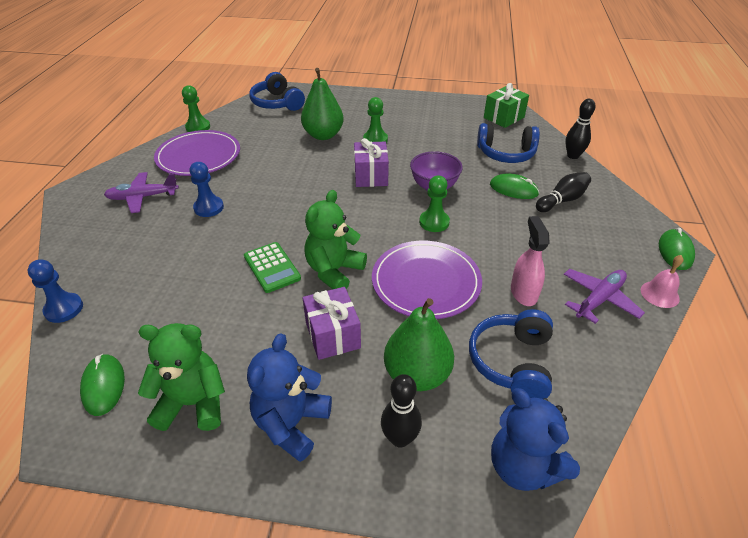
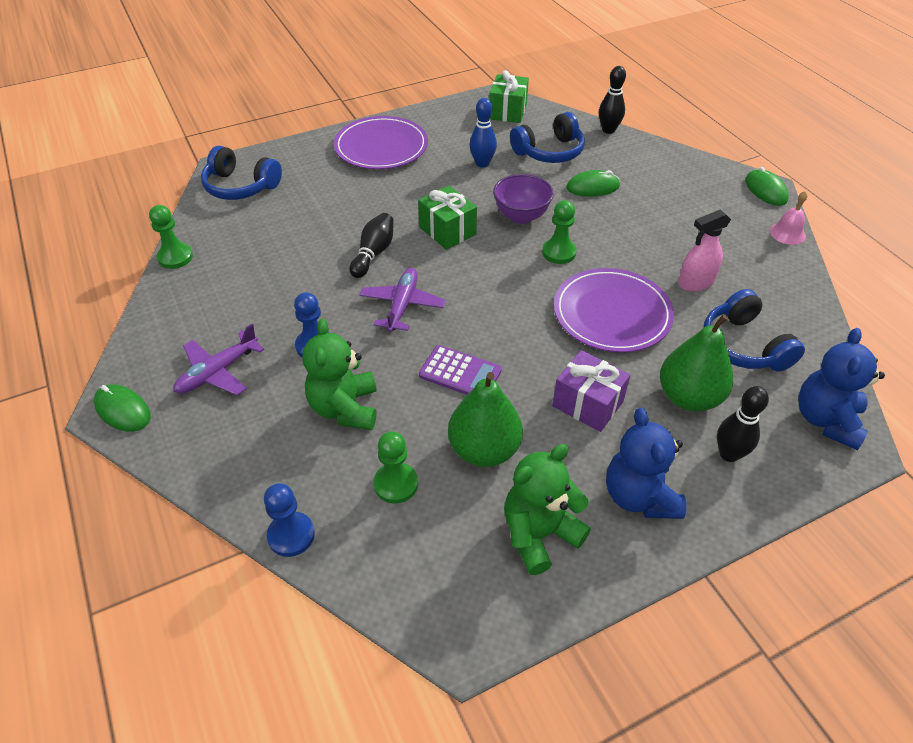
camera: 35 degrees left, 5 degrees up
(103, 386) = (436, 575): green mouse -> green mouse (122, 410)
(198, 156) = (224, 293): purple plate -> purple plate (381, 147)
(272, 267) = (460, 373): green calculator -> purple calculator
(323, 135) = (344, 205): green pear -> green pear (484, 450)
(334, 271) = (522, 345): green teddy bear -> green teddy bear (345, 408)
(371, 176) = (447, 231): purple gift -> green gift
(375, 140) = (407, 188): green pawn -> green pawn (396, 484)
(445, 143) = (482, 163): none -> blue bowling pin
(523, 293) = (695, 282): pink spray bottle -> pink spray bottle turned 75 degrees counterclockwise
(523, 466) = (826, 420): blue teddy bear -> blue teddy bear turned 90 degrees clockwise
(562, 200) = (642, 180): black bowling pin -> black bowling pin (373, 253)
(599, 299) = (752, 259): purple plane -> purple plane (402, 305)

